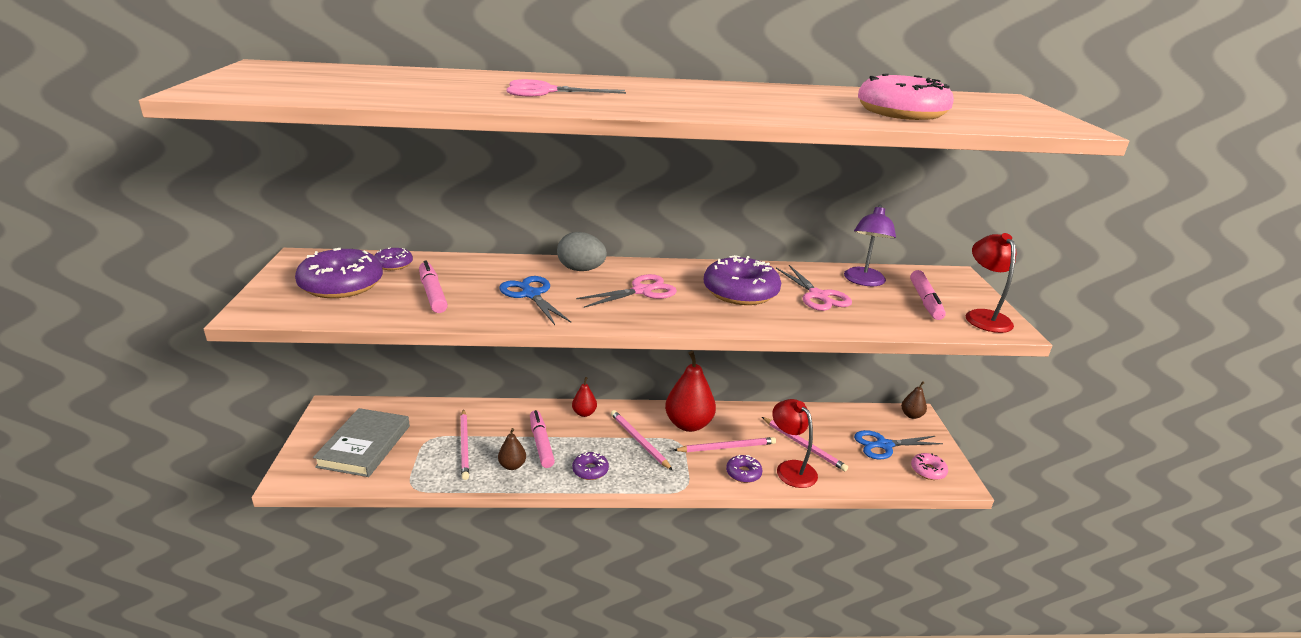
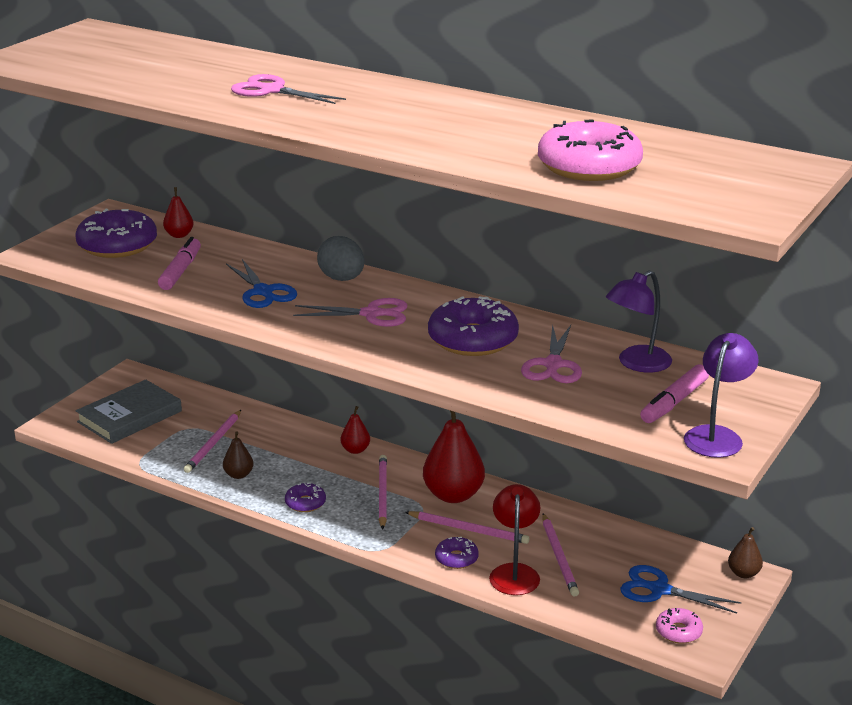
camera: 35 degrees right, 0 degrees up
(393, 264) = (179, 235): purple donut -> red pear
(531, 294) = (263, 292): blue scissors -> blue scissors turned 150 degrees clockwise
(541, 443) = (284, 464): pink marker -> none
(983, 316) = (717, 436): red lamp -> purple lamp

